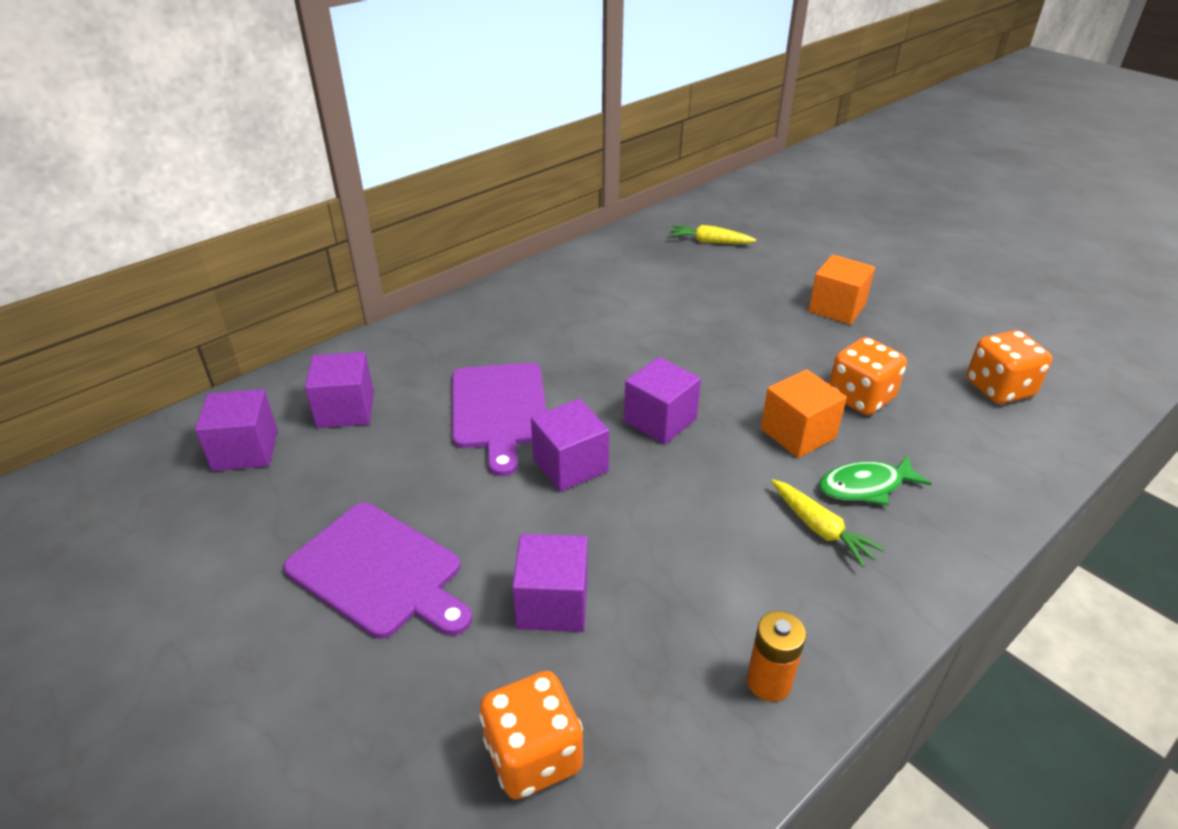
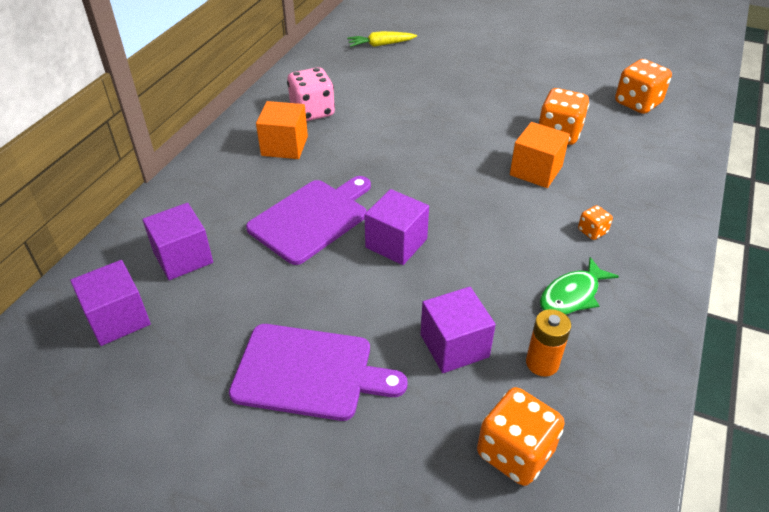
camera: 25 degrees left, 5 degrees up
(499, 410) = (312, 219): purple cutting board -> purple cutting board turned 105 degrees counterclockwise
(581, 296) = (312, 111): none -> pink dice
(660, 420) = (437, 190): purple cube -> none
(768, 682) = (626, 342): orange battery -> orange battery (542, 363)
(820, 529) = (592, 231): yellow carrot -> orange dice
(836, 308) = (502, 73): orange cube -> orange cube (284, 146)
(865, 486) = (601, 194): green fish -> green fish (572, 295)

